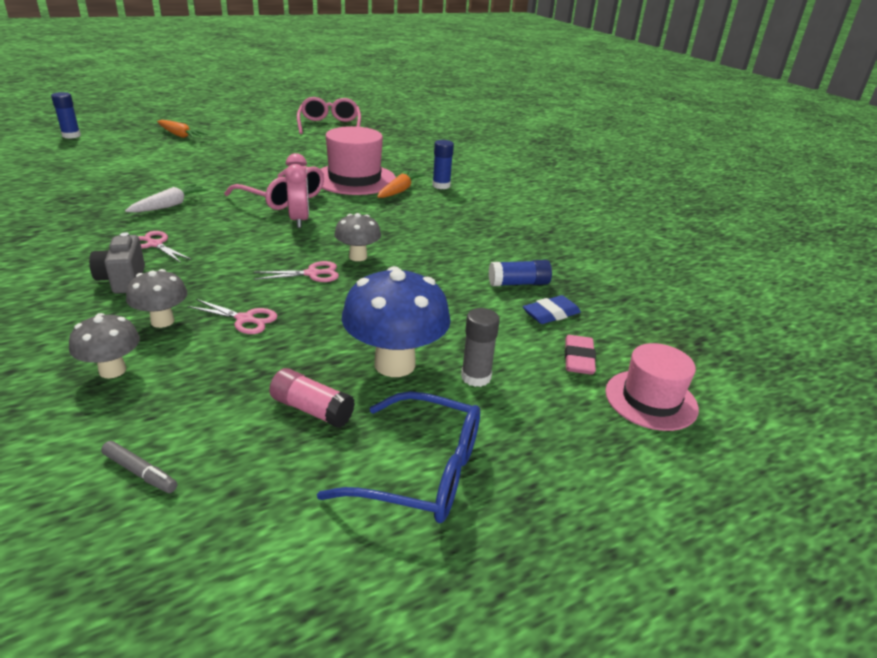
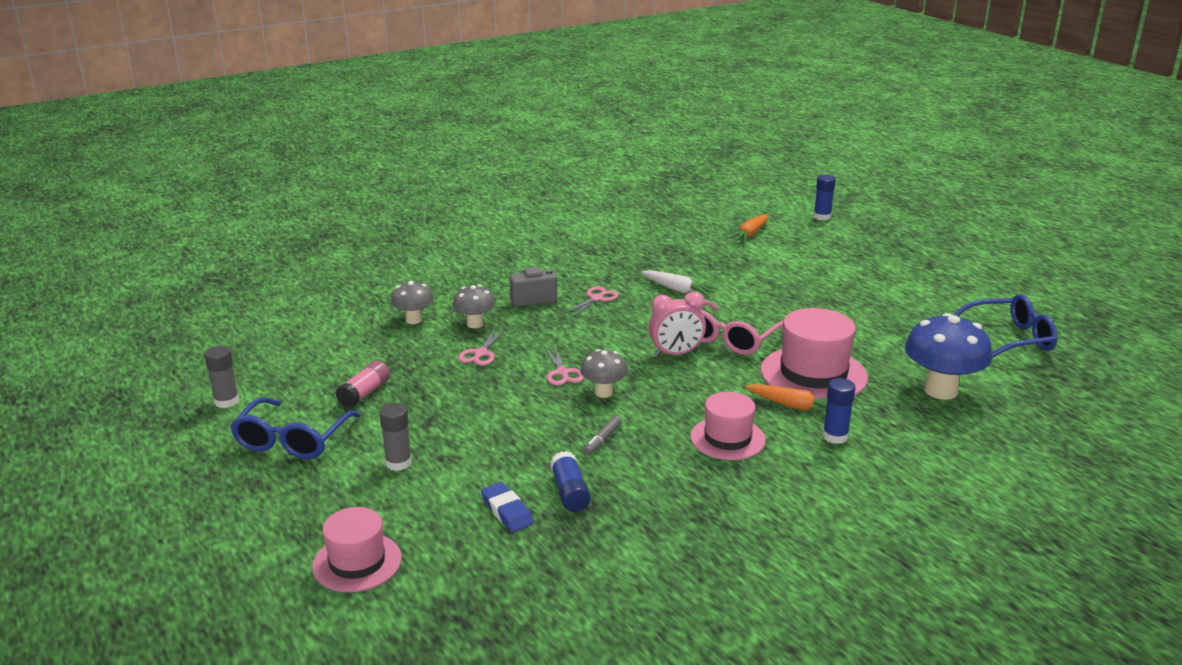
camera: 90 degrees right, 5 degrees down
(140, 472) = (315, 347): grey marker -> grey marker (602, 440)
(180, 135) = (872, 261): orange carrot -> orange carrot (750, 234)
(288, 573) = (226, 401): none -> grey glue stick
(329, 125) = (1009, 339): pink glasses -> blue glasses
(395, 364) = (418, 423): blue mushroom -> blue mushroom (941, 391)
(441, 217) = (727, 438): none -> pink hat
(578, 359) = (424, 523): pink eraser -> none

